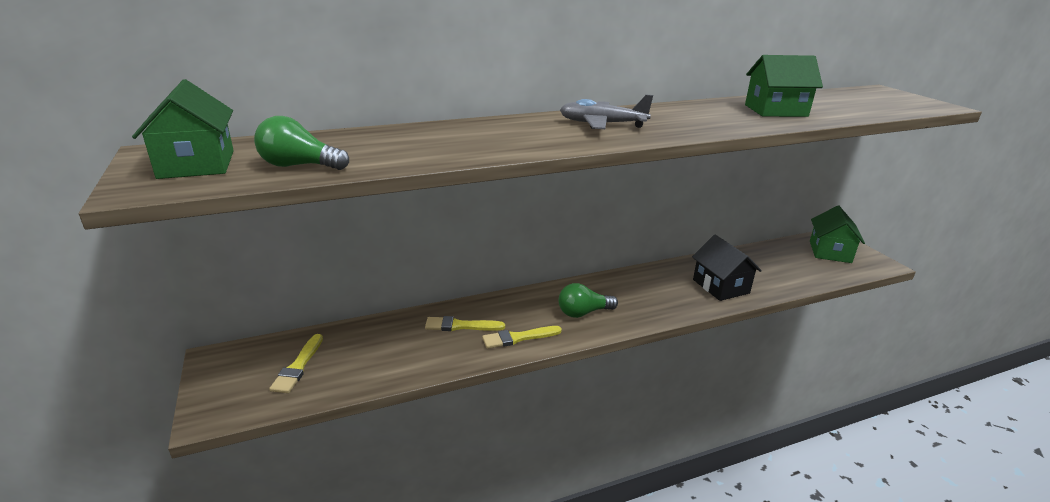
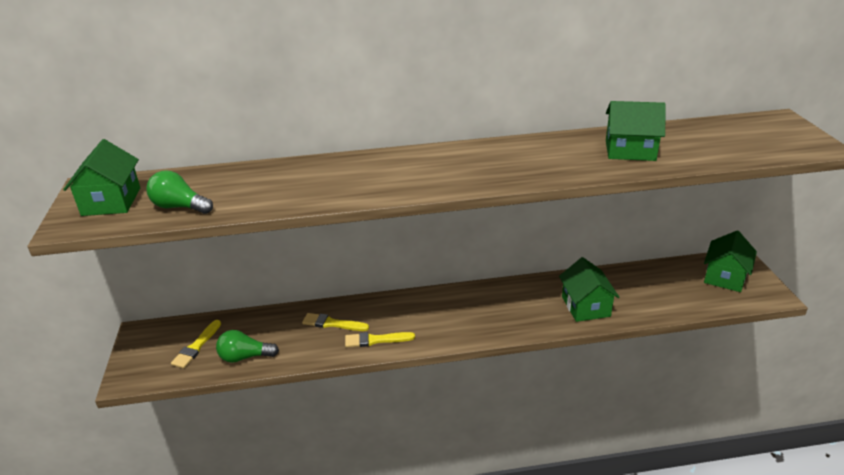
camera: 15 degrees right, 5 degrees up
(583, 313) = (442, 321): green light bulb -> green light bulb (245, 357)
(602, 124) = (446, 165): grey plane -> none
(720, 286) = (585, 306): black house -> green house

